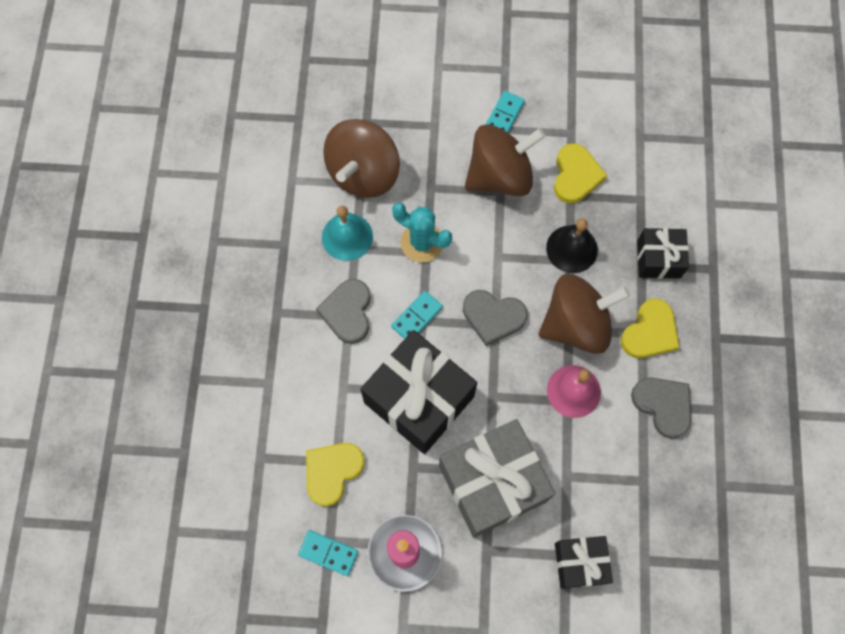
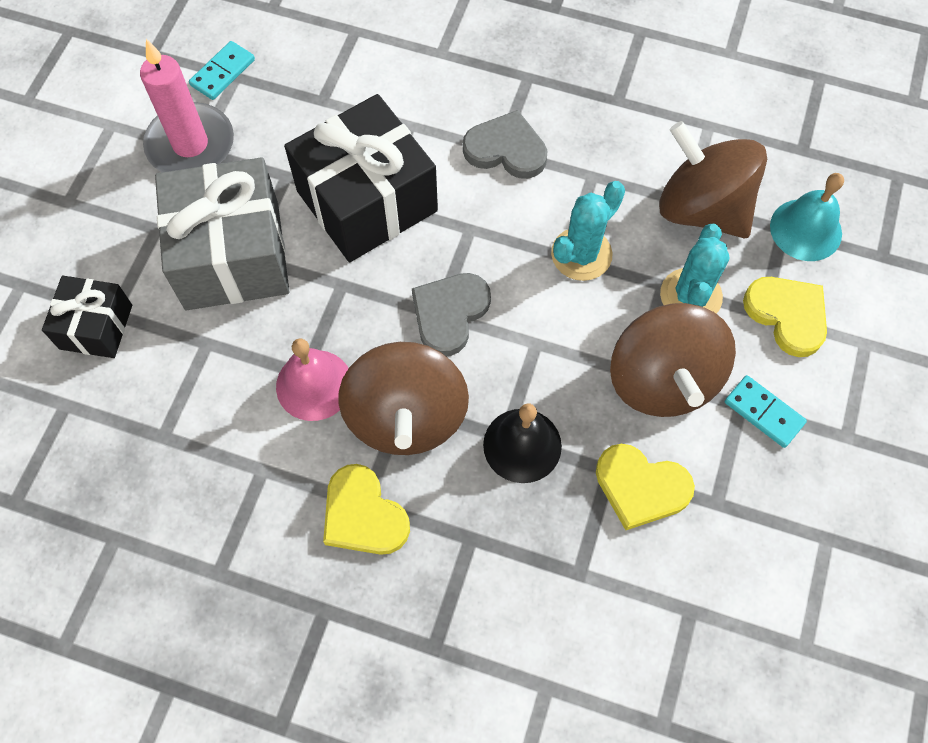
camera: 105 degrees right, 5 degrees down
(332, 472) = (312, 94): yellow heart -> yellow heart (787, 315)
(347, 236) = (611, 170): turquoise bell -> turquoise bell (806, 229)
(417, 317) = (476, 224): turquoise domino -> none
(434, 169) = (691, 296): none -> turquoise cactus
(658, 259) = (472, 567): black gift -> none
(663, 405) = (252, 497): grey heart -> none

